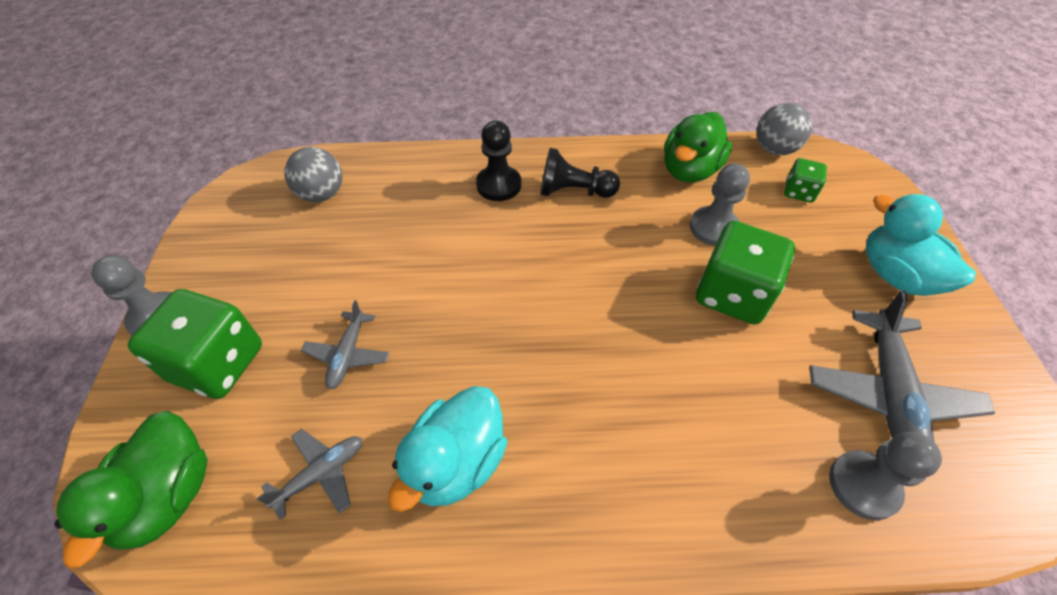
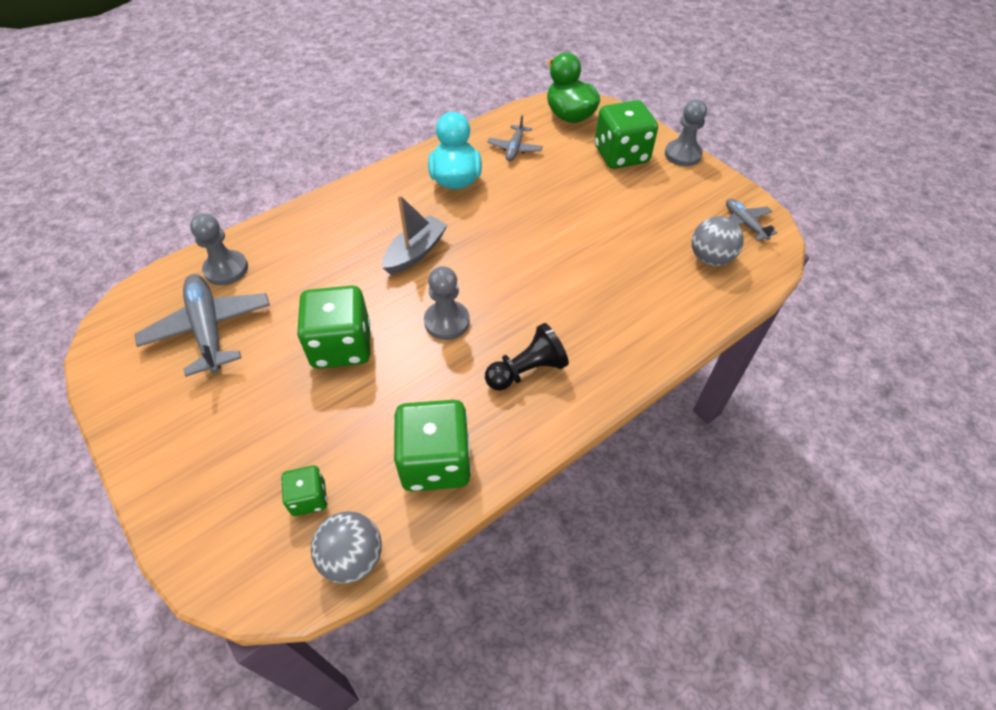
camera: 145 degrees right, 0 degrees up
(348, 354) = (561, 189): grey plane -> grey plane (744, 224)
(498, 185) = (594, 341): black pawn -> none
(594, 364) = (415, 252): none -> grey boat
(689, 170) = (435, 462): green duck -> green dice
(713, 228) = (381, 401): grey pawn -> grey pawn (447, 321)
(896, 275) = (199, 439): turquoise duck -> none

